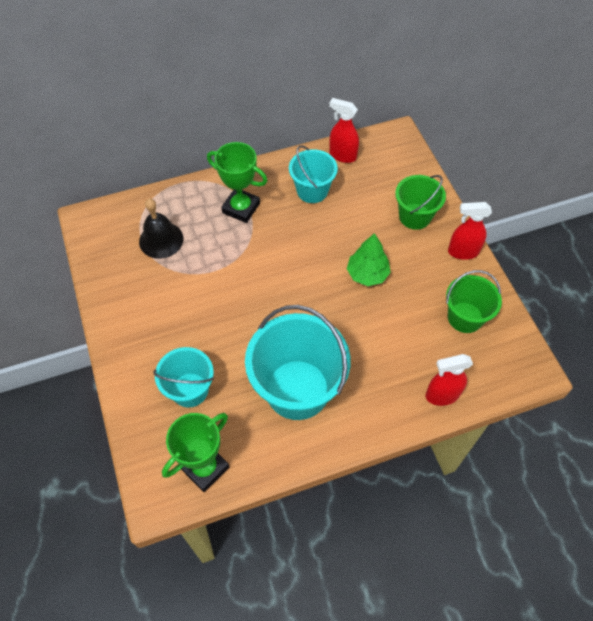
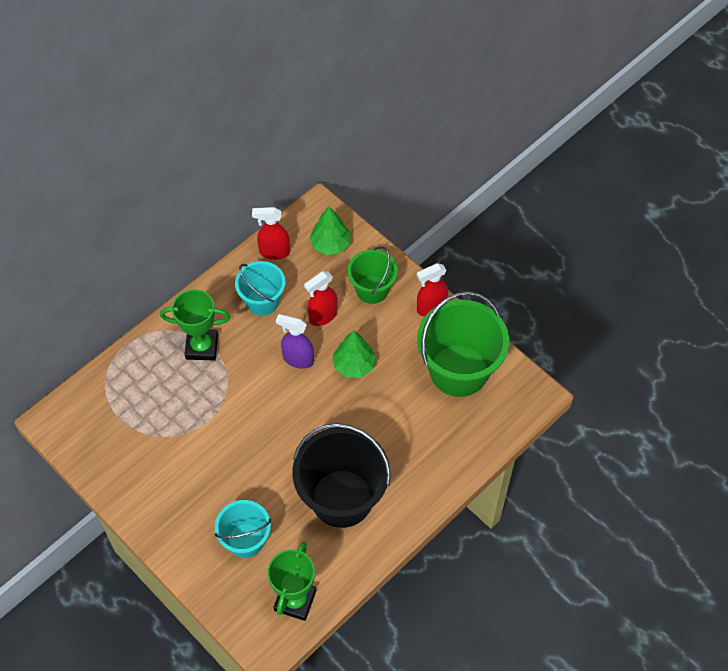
camera: 25 degrees left, 0 degrees up
(161, 240) = (140, 411): black bell -> none
(297, 389) = (342, 498): turquoise bucket -> black bucket
(318, 250) = (298, 359): none -> purple spray bottle
(395, 166) = (330, 244): none -> green tree
(442, 395) = (468, 449): red spray bottle -> red spray bottle (322, 316)
(465, 317) = (459, 370): green bucket -> green bucket, size x1.73

